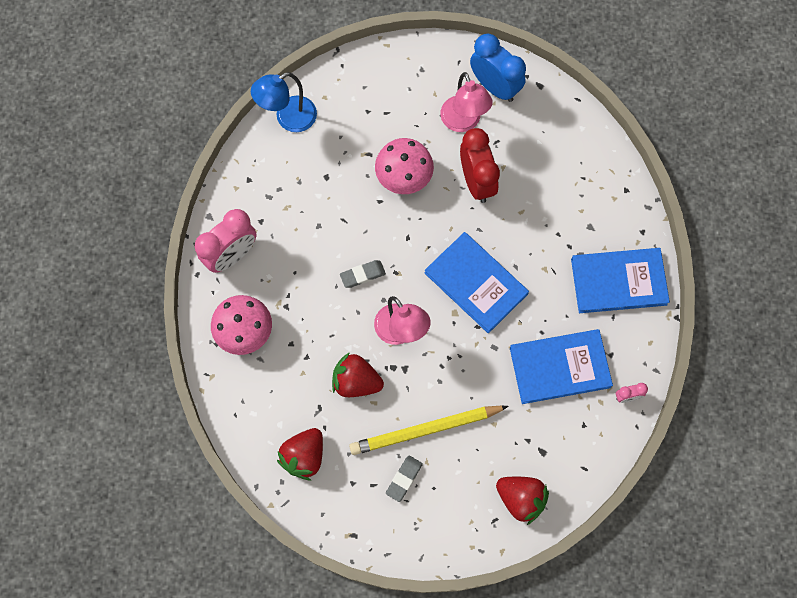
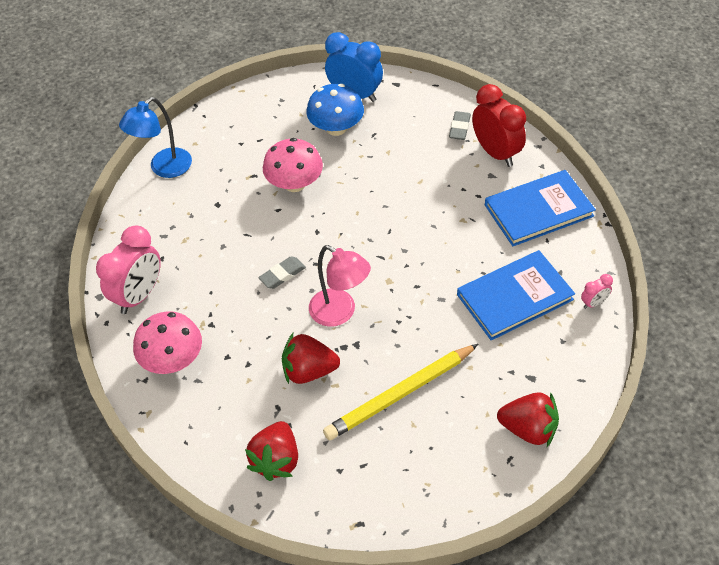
camera: 15 degrees left, 20 degrees down
(404, 479) = (395, 448): grey eraser -> grey eraser (459, 128)
(463, 122) = (336, 128): pink lamp -> blue mushroom
(476, 283) = (400, 250): blue book -> none
(477, 181) = (367, 169): red clock -> red clock (496, 153)

